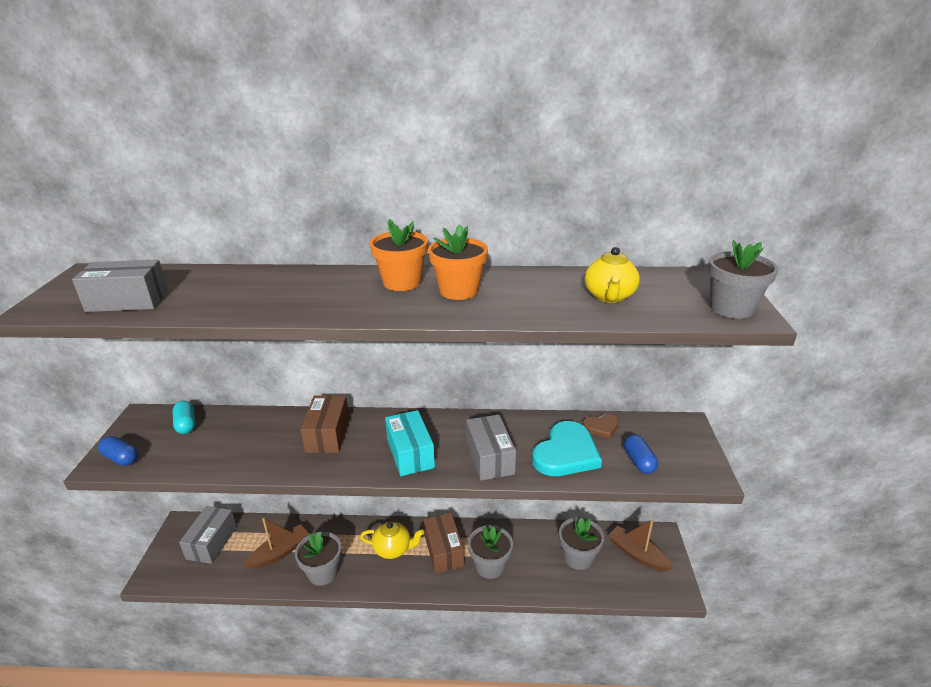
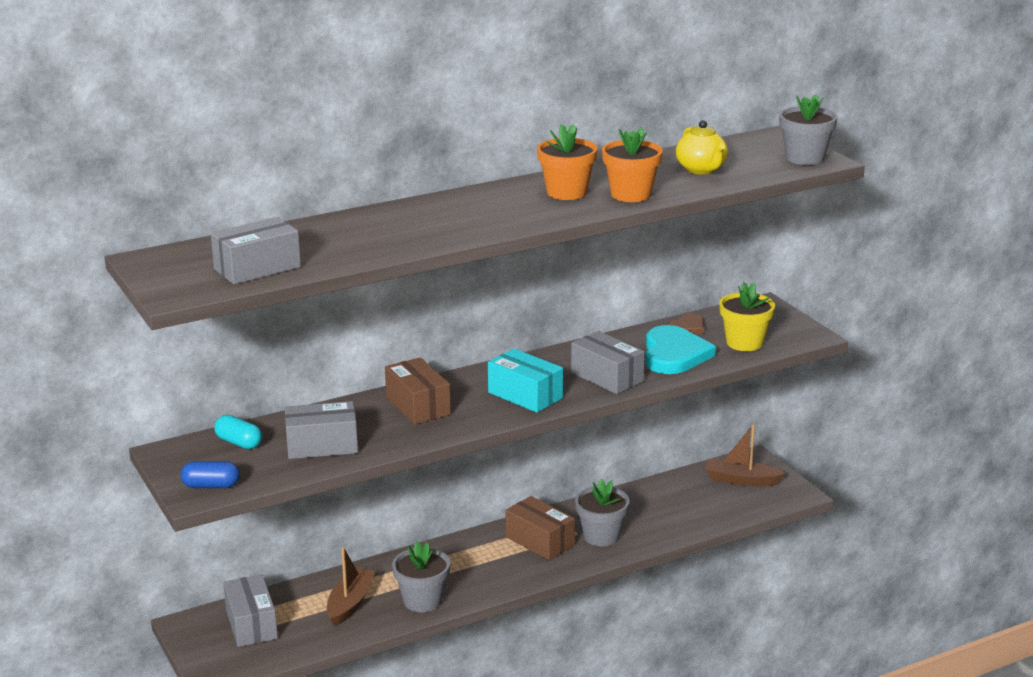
camera: 30 degrees left, 5 degrees down
(227, 448) = (322, 446): none -> grey box
(393, 549) = (481, 558): yellow teapot -> none
(402, 282) = (503, 197): orange flower pot -> orange flower pot (631, 194)
(578, 557) = (685, 501): grey flower pot -> none
(639, 462) = (744, 343): blue capsule -> yellow flower pot

